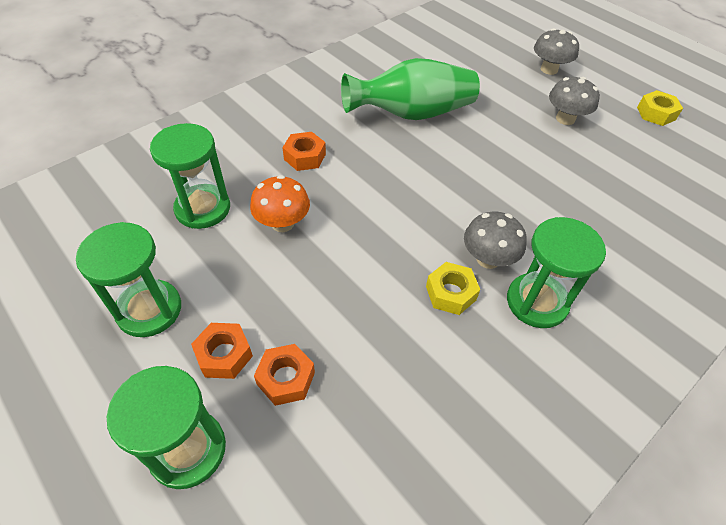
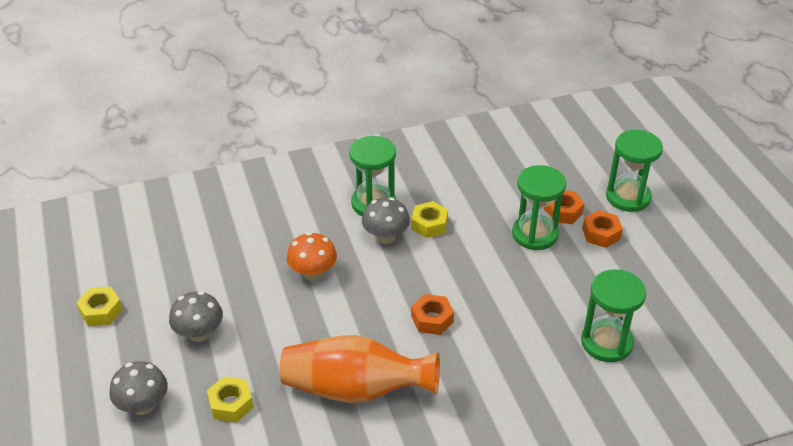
camera: 155 degrees left, 10 degrees down
(149, 310) = (653, 274): green hourglass -> green hourglass (534, 234)
(282, 223) = (537, 309): orange mushroom -> orange mushroom (313, 273)
(305, 157) = (495, 369): orange nut -> orange nut (432, 319)
(412, 114) = (355, 389): green vase -> orange vase
(493, 84) = (231, 404): none -> yellow nut

